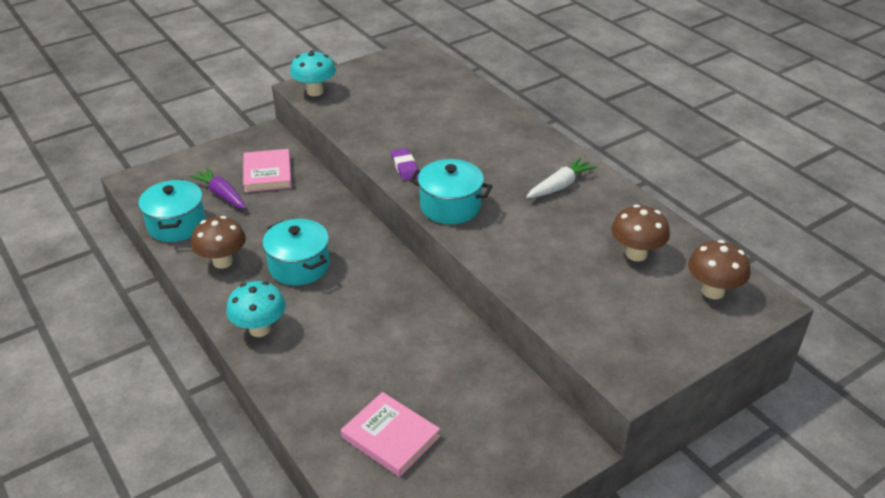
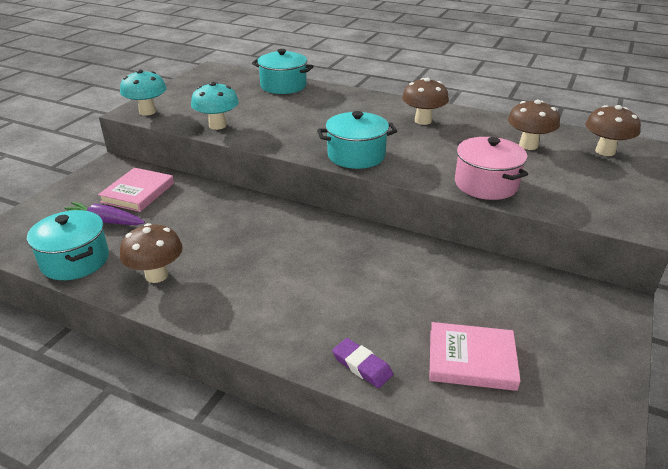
camera: 30 degrees left, 5 degrees down
(260, 329) = (252, 319): turquoise mushroom -> turquoise mushroom (217, 125)
(267, 173) = (138, 193): pink book -> pink book turned 60 degrees clockwise
(299, 266) = (240, 253): turquoise pot -> turquoise pot (283, 86)
(405, 167) = (287, 140): purple eraser -> purple eraser (362, 366)
(537, 283) = (486, 184): none -> pink pot
(560, 185) = (423, 121): white carrot -> brown mushroom

